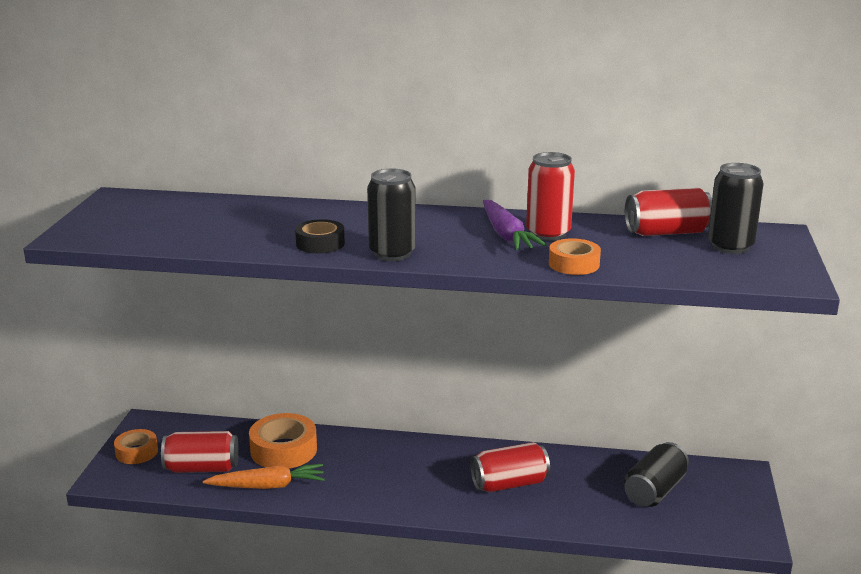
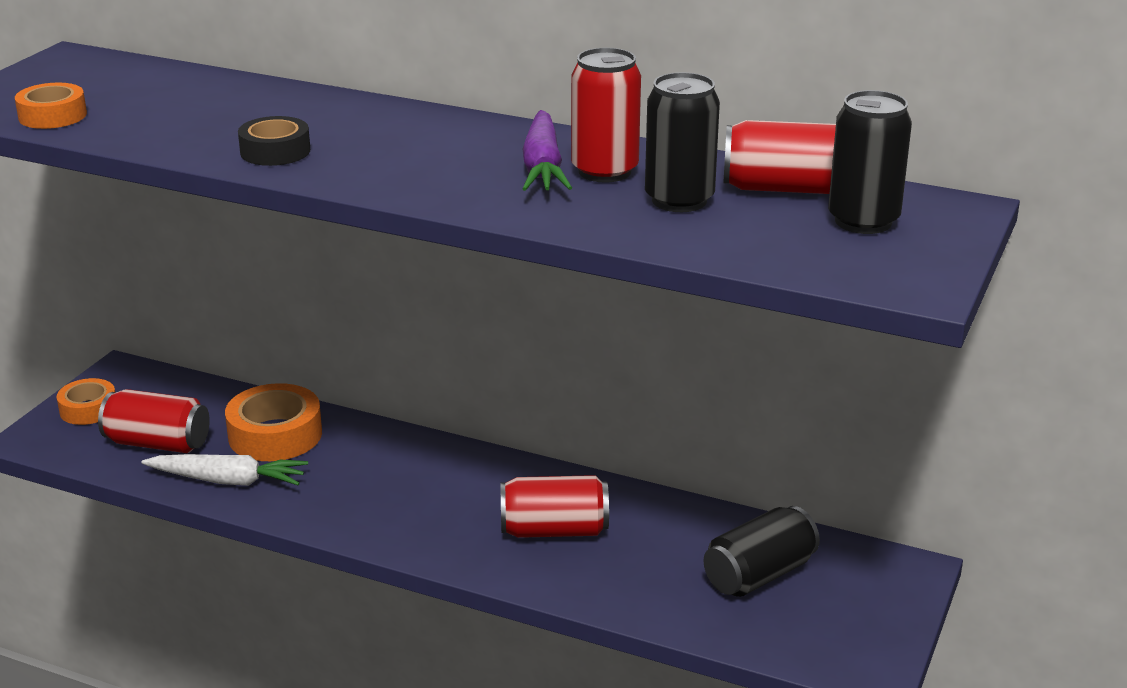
camera: 15 degrees right, 5 degrees up
(268, 486) = (228, 481): orange carrot -> white carrot
(392, 253) = (360, 176): black can -> black can (679, 200)
(574, 264) = (602, 221): orange tape -> orange tape (52, 116)

